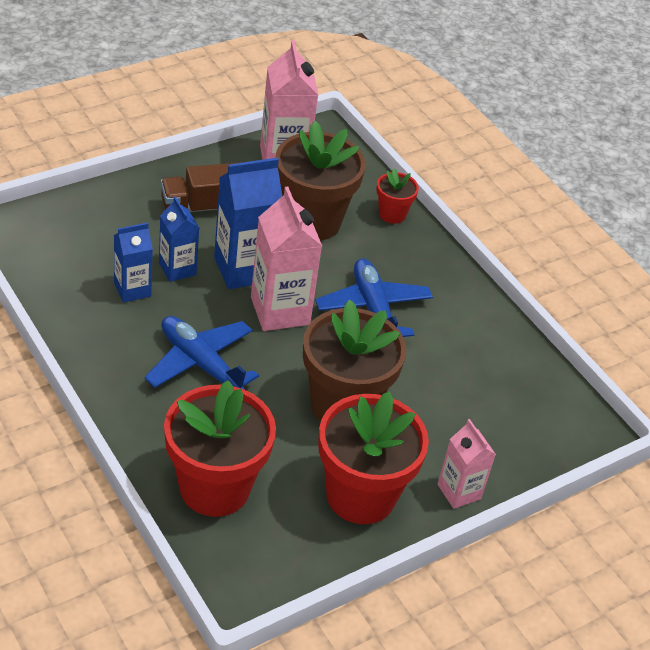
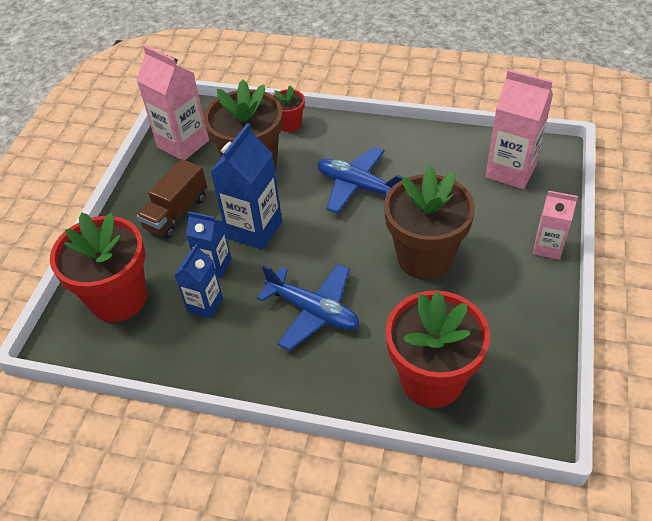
camera: 35 degrees left, 5 degrees up
(200, 364) = (313, 311): blue plane -> blue plane turned 150 degrees counterclockwise
(280, 311) = (311, 235): pink carton -> pink carton (511, 171)
(360, 495) = (508, 300): red flower pot -> red flower pot (118, 299)

